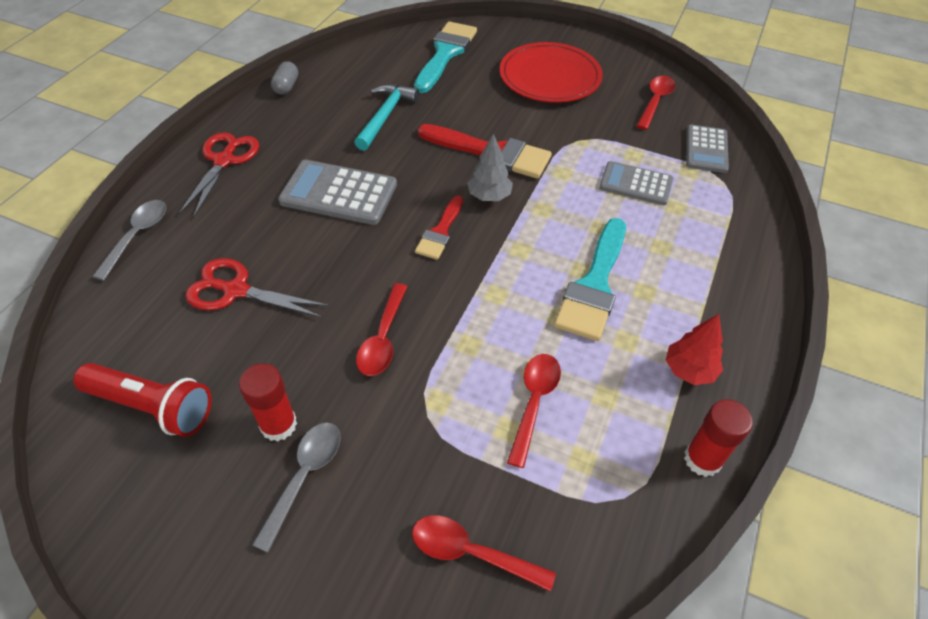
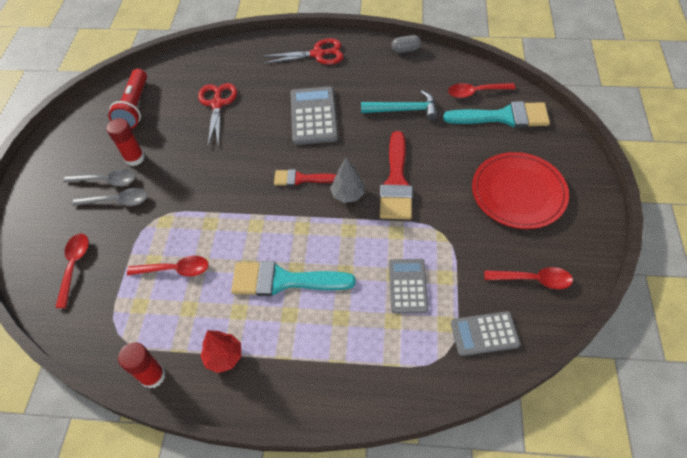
camera: 75 degrees right, 5 degrees up
(137, 236) = (242, 49): grey spoon -> grey spoon (117, 201)
(383, 338) = (202, 180): red spoon -> red spoon (475, 92)

